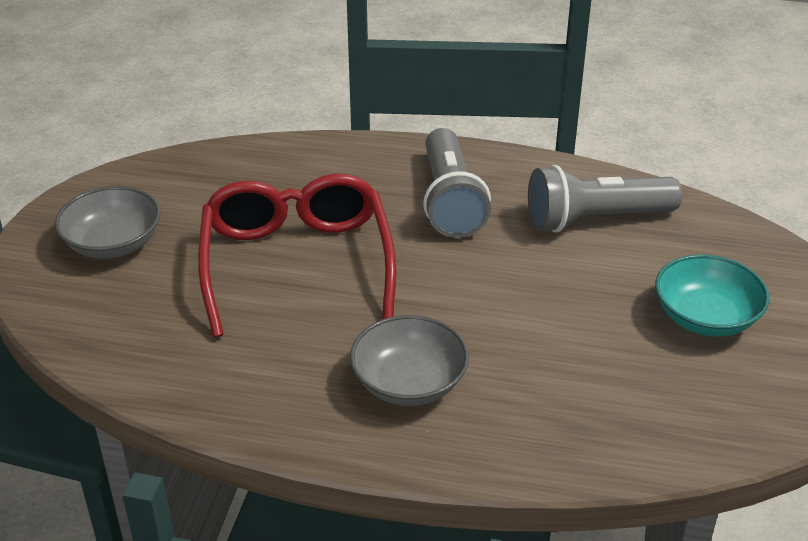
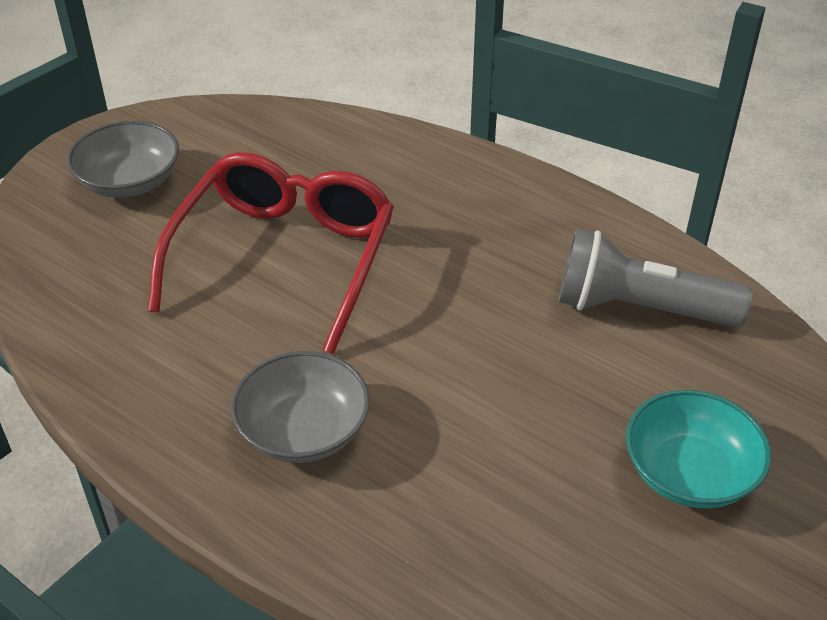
camera: 25 degrees right, 5 degrees up
(450, 201) = (490, 236): grey flashlight -> none

